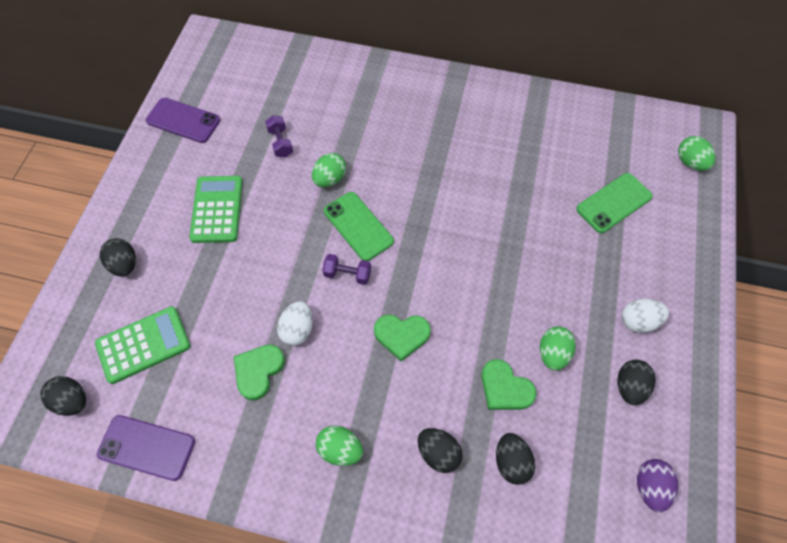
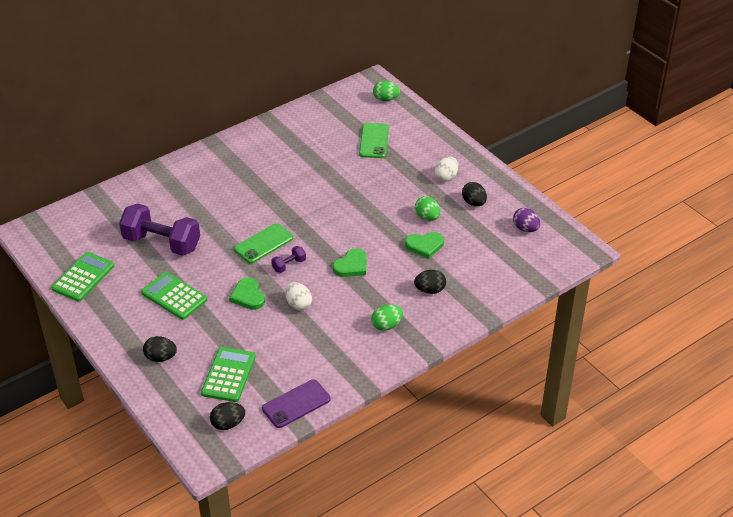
camera: 50 degrees left, 20 degrees down
(183, 120) = (83, 277): purple phone -> green calculator
(258, 371) = (304, 334): green heart -> green heart (248, 296)
(280, 142) = (162, 243): purple dumbbell -> purple dumbbell, size x2.27
(330, 179) = (216, 237): green egg -> none
(358, 226) = (264, 243): green phone -> green phone turned 45 degrees counterclockwise
(511, 462) = (463, 267): black egg -> none

